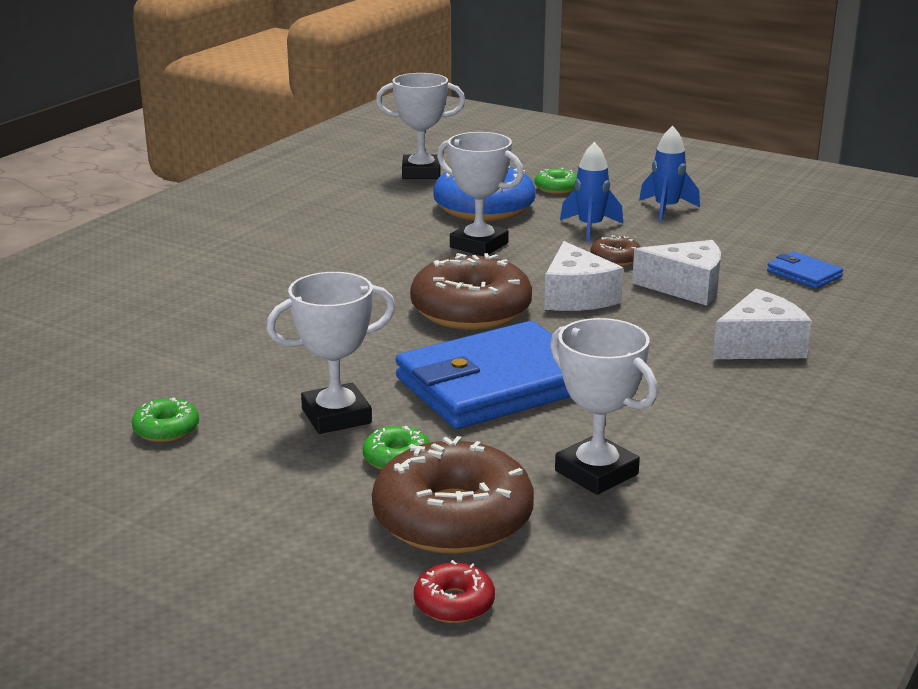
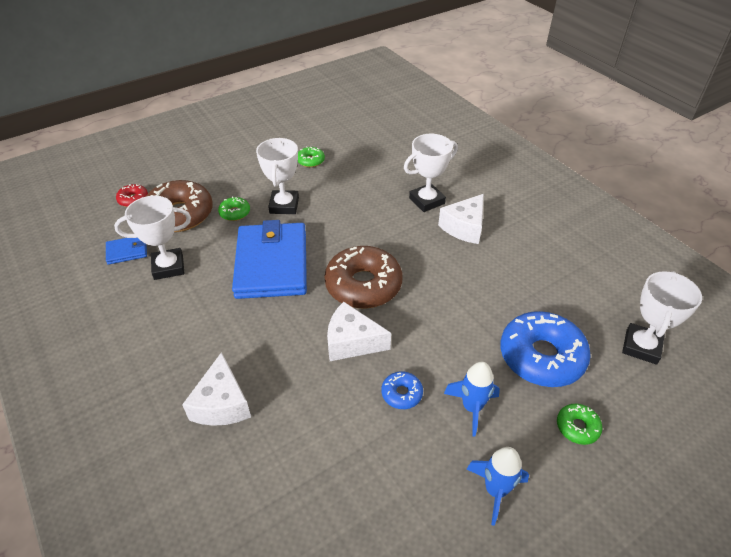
camera: 115 degrees right, 20 degrees up
(479, 245) = (464, 325): white trophy -> white trophy (427, 201)
(615, 259) = (401, 394): brown donut -> blue donut
(686, 287) = (329, 412): white cheese -> white cheese (464, 227)
(804, 274) = (304, 513): blue wallet -> blue wallet (127, 251)

